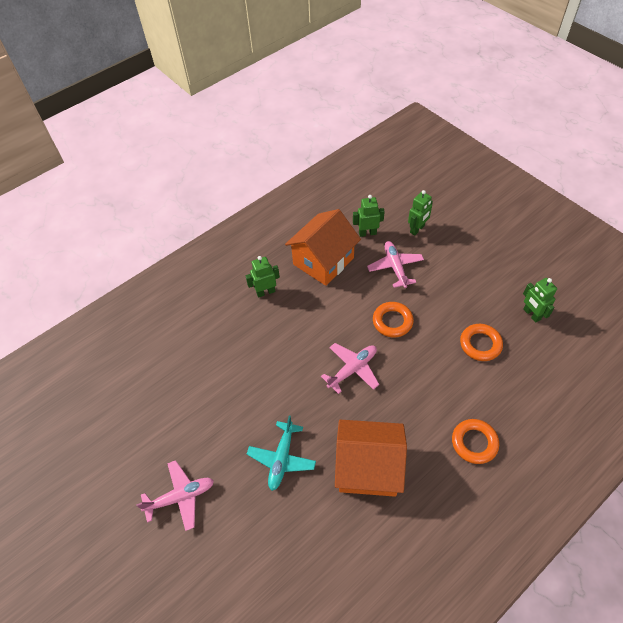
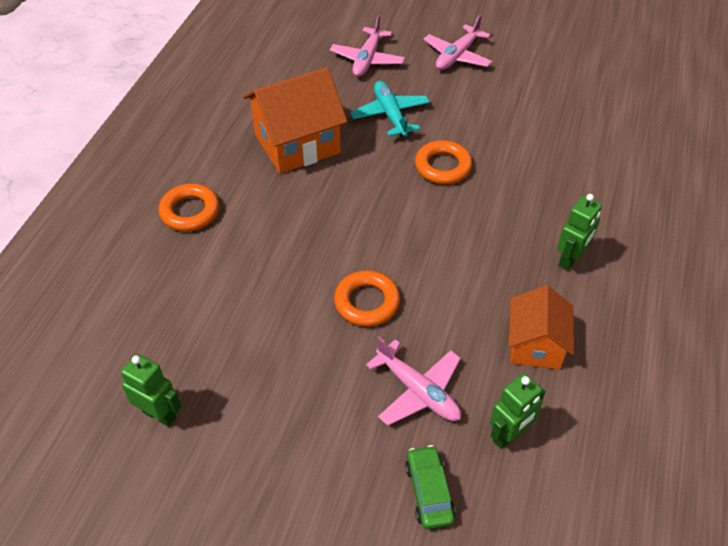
camera: 145 degrees right, 5 degrees down
(323, 261) = (535, 345): orange house -> orange house, size x0.63
(352, 369) = (378, 221): pink plane -> pink plane (367, 59)
(417, 229) = (429, 491): green robot -> green car
(480, 344) = (225, 328): orange ring -> orange ring (443, 166)

